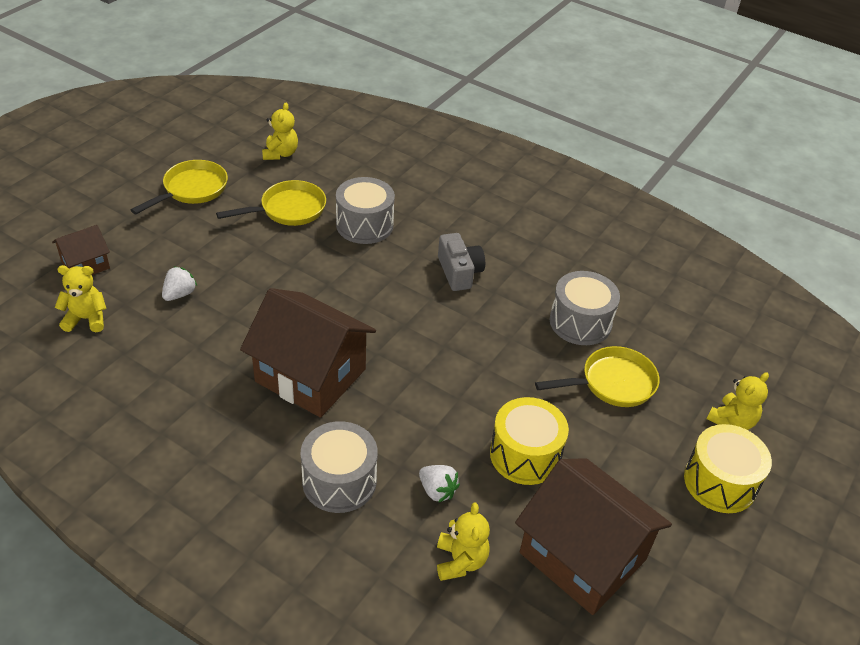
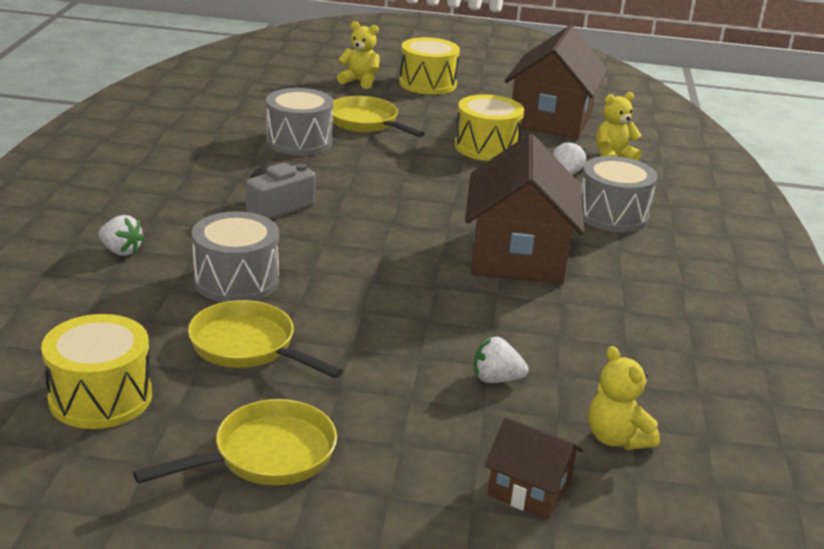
camera: 115 degrees left, 15 degrees down
(192, 190) = (266, 455): yellow pan -> yellow pan turned 135 degrees clockwise
(280, 154) = (100, 397): yellow teddy bear -> yellow drum
(430, 189) = (121, 251): none -> white strawberry

